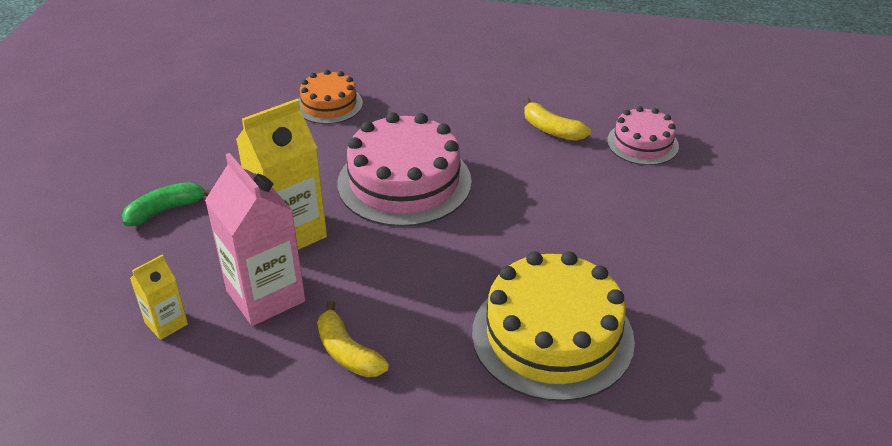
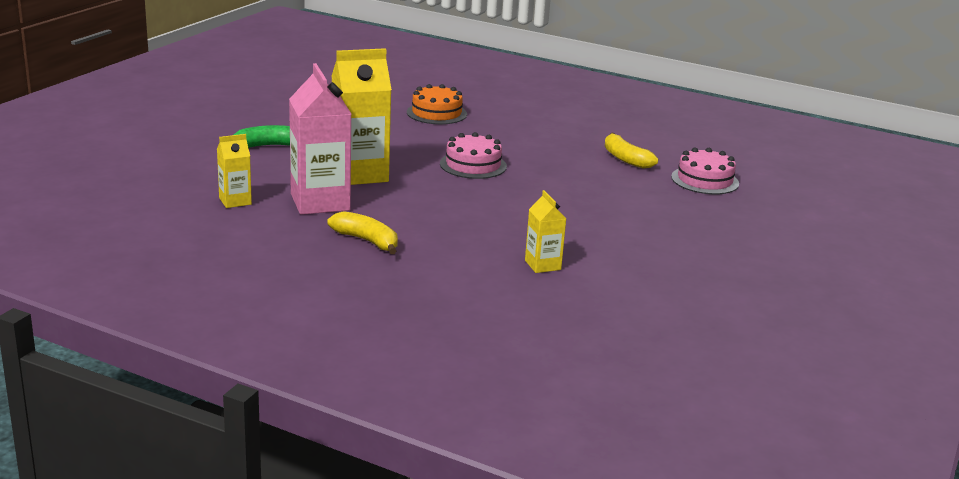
camera: 15 degrees right, 15 degrees down
(347, 352) = (367, 241): yellow banana -> yellow banana turned 150 degrees clockwise
(404, 182) = (473, 165): pink cake -> pink cake, size x0.56
(552, 336) = (542, 265): yellow cake -> yellow carton

